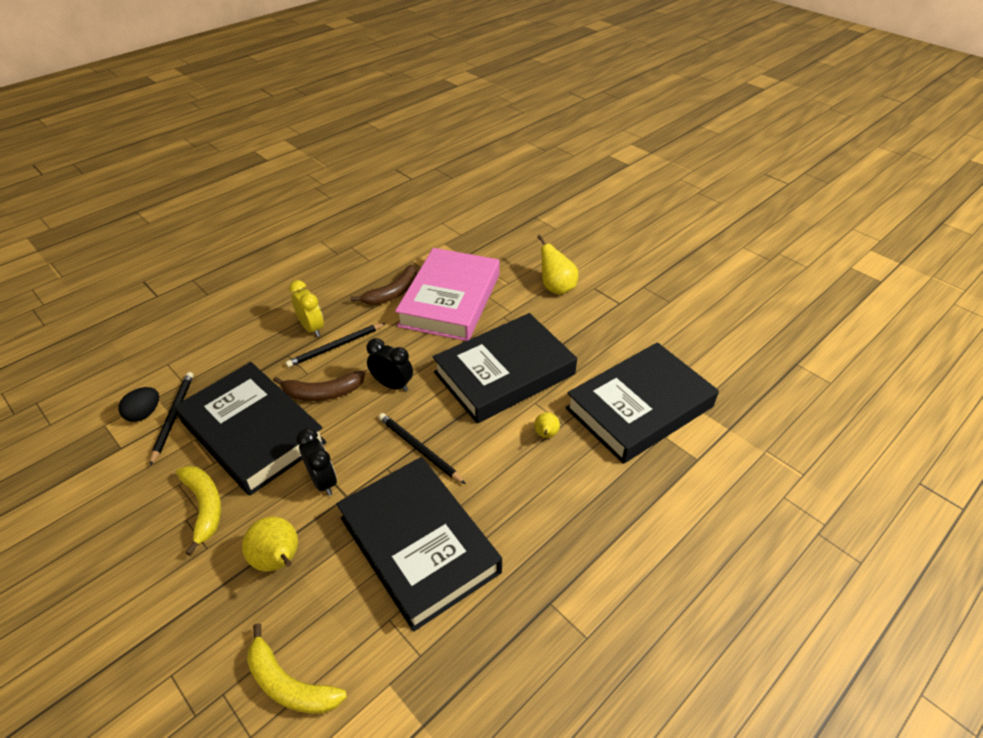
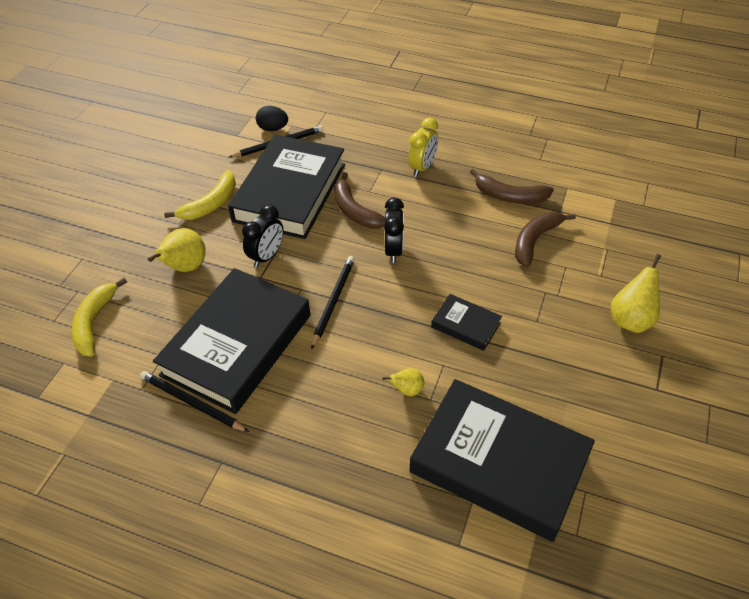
camera: 65 degrees right, 5 degrees up
(335, 347) = (412, 192): black pencil -> black pencil (192, 403)
(450, 300) = (535, 241): pink book -> brown banana
(504, 373) = (465, 325): black book -> black book, size x0.44

